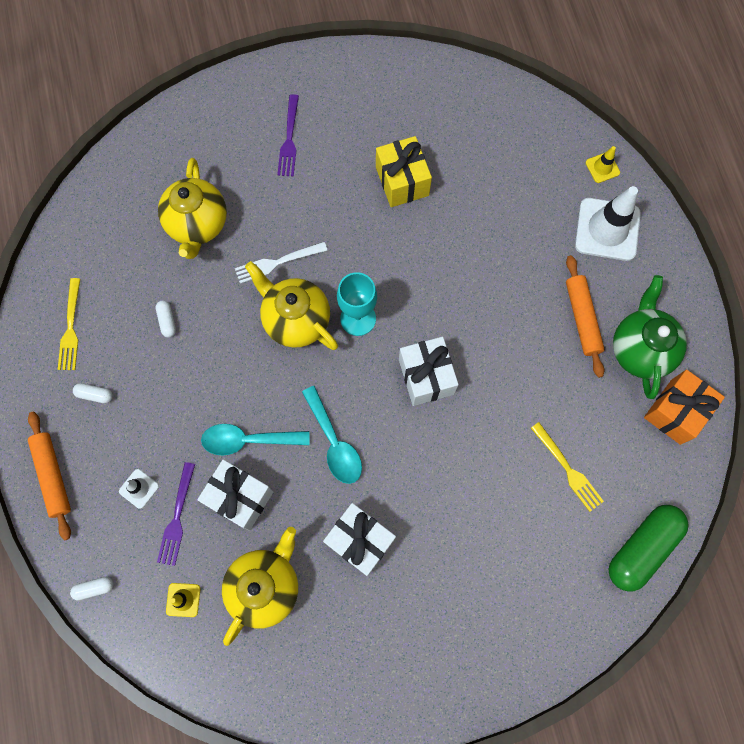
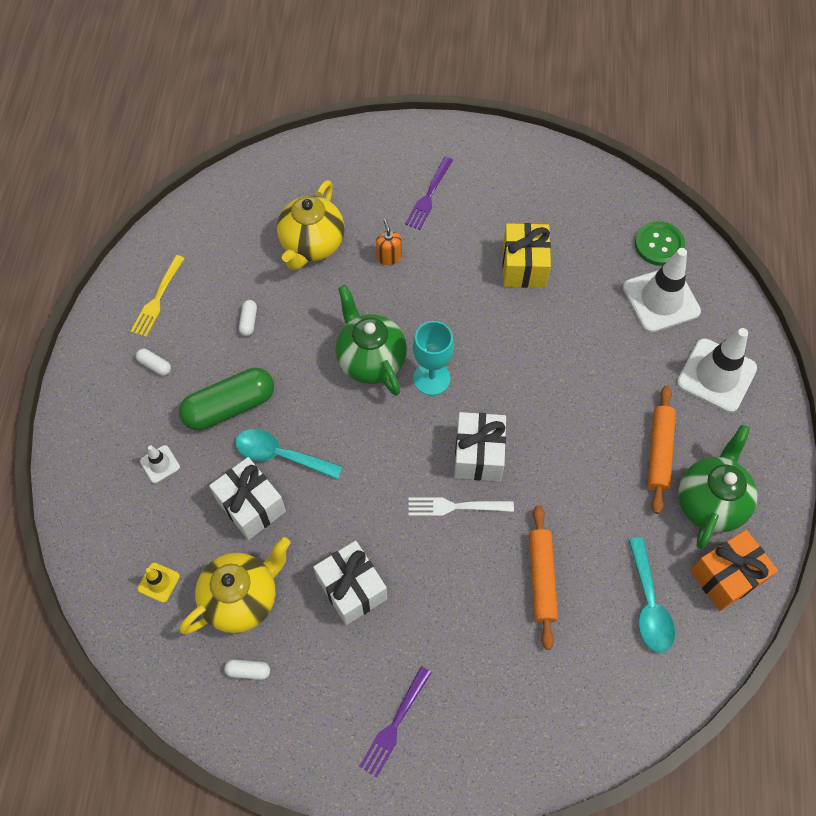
camera: 20 degrees right, 10 degrees down
(53, 476) = (86, 425): orange rolling pin -> orange rolling pin (541, 578)
(94, 588) = (80, 541): white capsule -> white capsule (248, 671)
(177, 517) = (184, 503): purple fork -> purple fork (394, 724)
(274, 213) = (389, 257): none -> orange soap dispenser
(277, 262) = (374, 302): white fork -> white fork (456, 506)
(296, 320) = (371, 360): yellow teapot -> green teapot
(334, 442) = (363, 486): turquoise spoon -> turquoise spoon (649, 604)
(515, 120) = (659, 245): none -> green button
(535, 173) = (661, 299): none -> white traffic cone
(567, 469) = (590, 594): yellow fork -> none
(602, 167) = (732, 315): yellow traffic cone -> none
(642, 548) = (641, 701): green capsule -> green capsule (230, 406)

